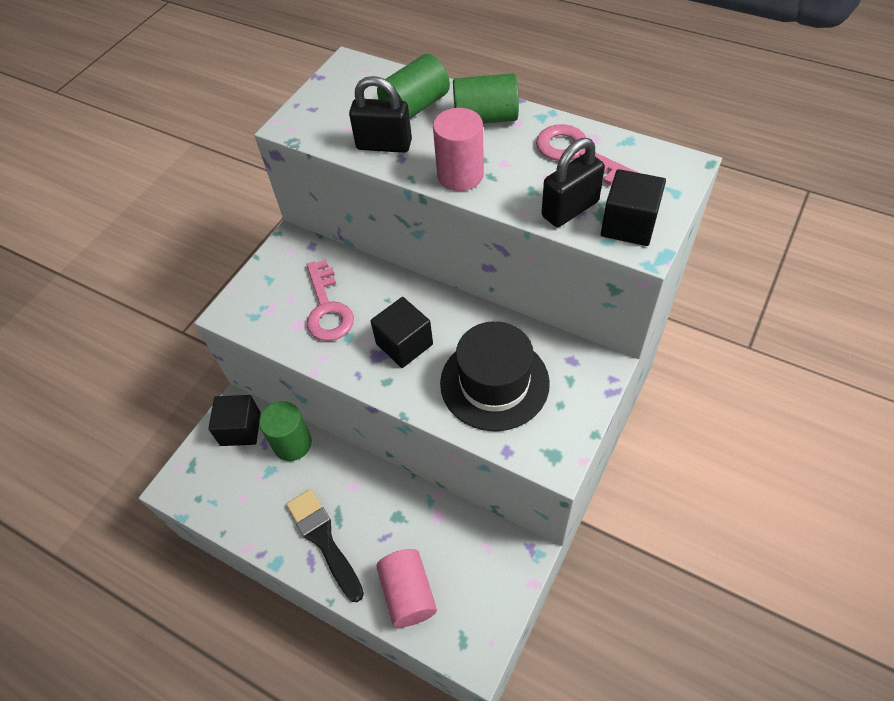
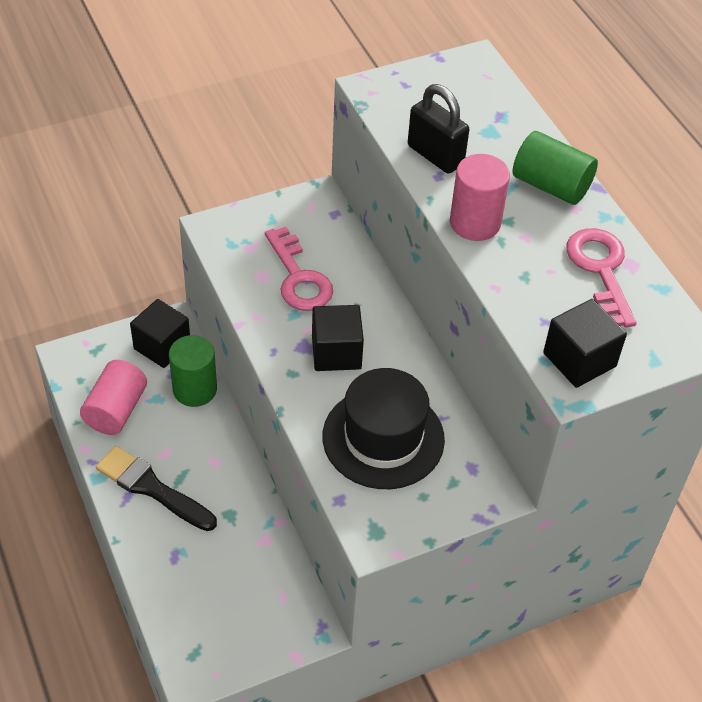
camera: 30 degrees right, 5 degrees down
(324, 540) = (152, 488): black brush -> black brush turned 60 degrees counterclockwise
(327, 308) = (299, 277): pink key -> pink key turned 45 degrees counterclockwise
(408, 593) = (183, 582): pink cylinder -> pink cylinder (116, 410)
(415, 106) = (497, 136): green cylinder -> none
(570, 209) = (541, 313): black padlock -> none

